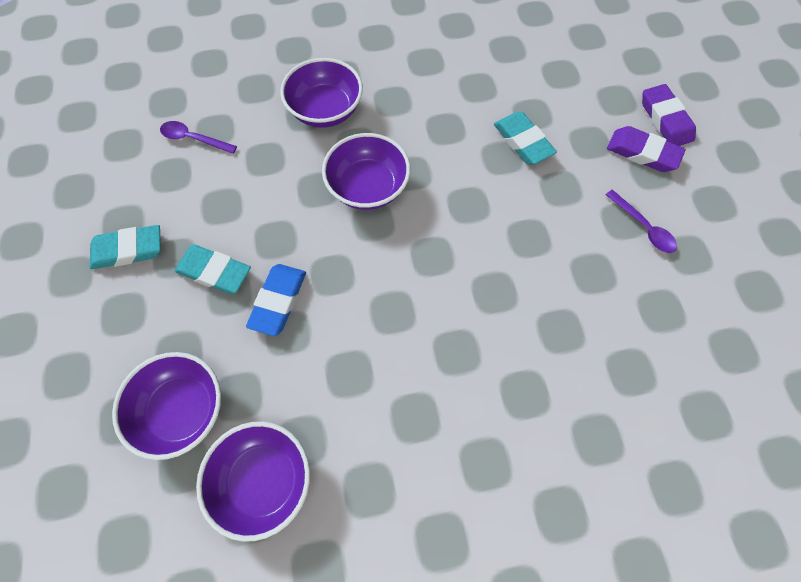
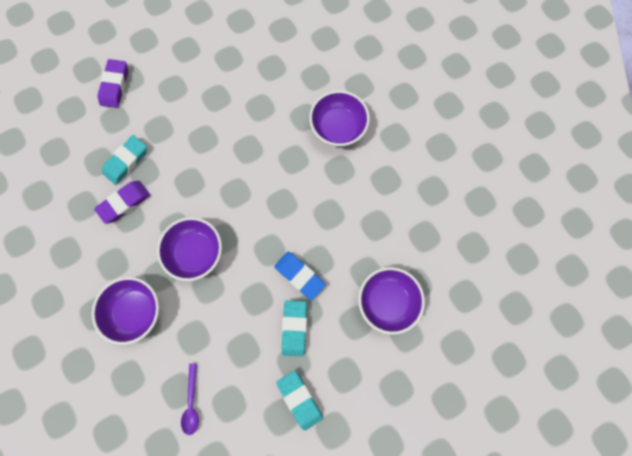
camera: 110 degrees left, 10 degrees up
(263, 480) = (404, 236): purple bowl -> purple bowl (338, 127)
(278, 301) = (299, 275): blue eraser -> blue eraser turned 45 degrees clockwise
(643, 227) = (174, 76): purple spoon -> none
(665, 119) = (82, 76): purple eraser -> purple eraser (124, 203)

